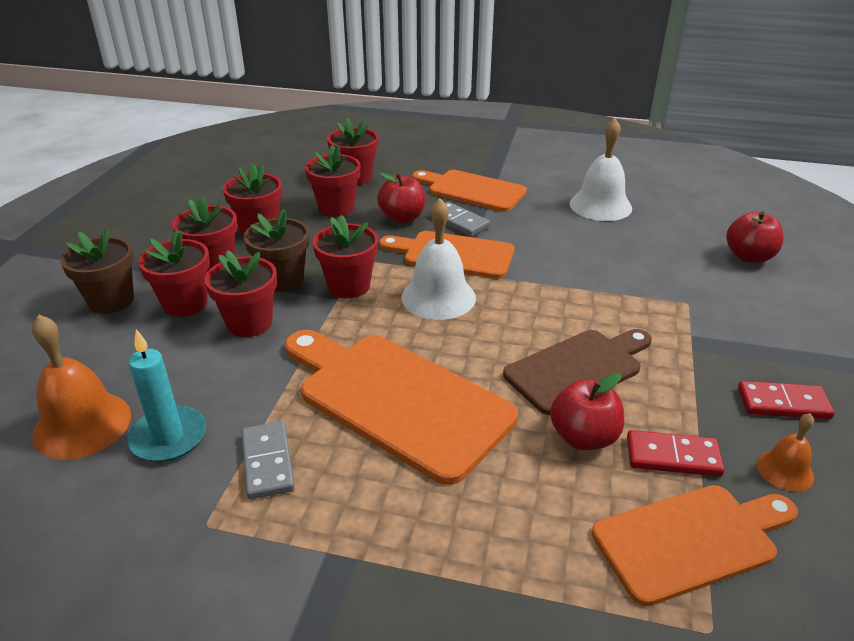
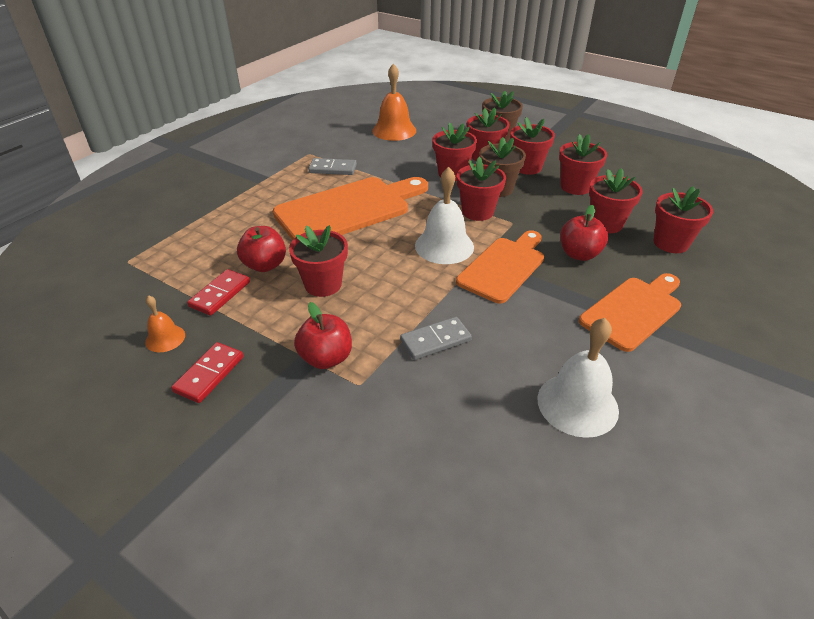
camera: 110 degrees right, 5 degrees up
(168, 437) = (369, 148): turquoise candle -> none
(459, 222) = (563, 284): grey domino -> grey domino (435, 340)
(578, 369) = (323, 284): brown cutting board -> red flower pot
(691, 540) = (168, 276): orange cutting board -> none
(749, 257) = (410, 491): red apple -> red apple (326, 358)

